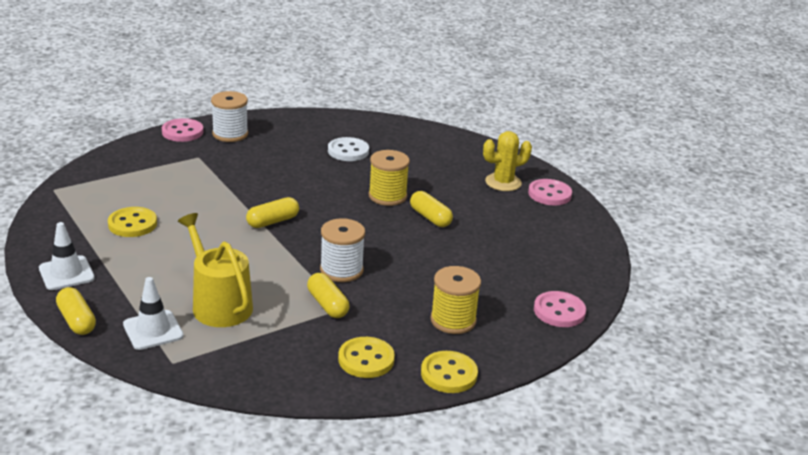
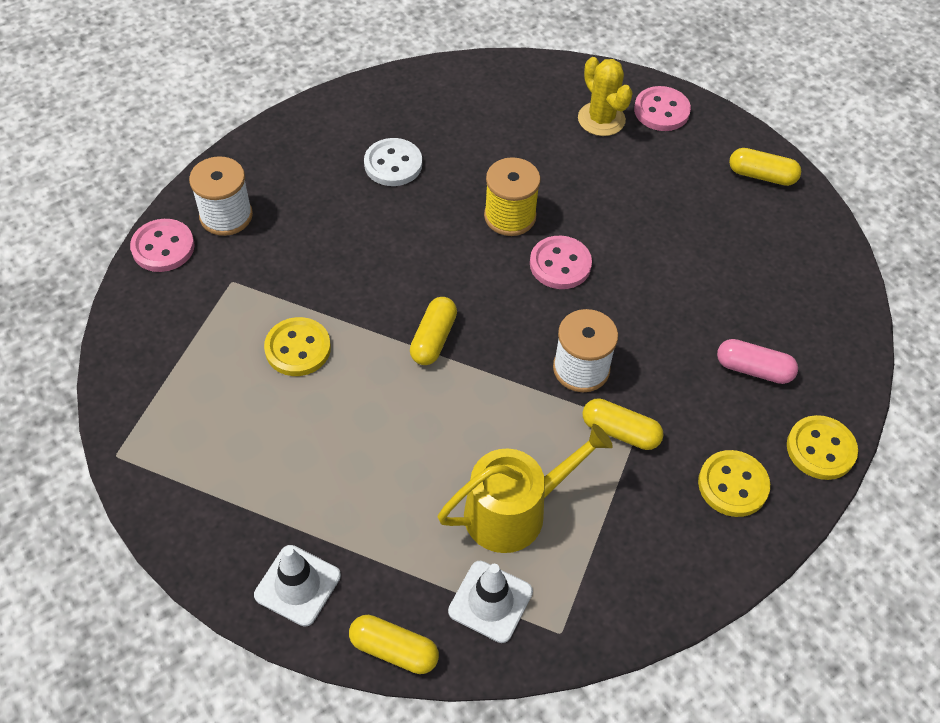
camera: 35 degrees left, 25 degrees up
(132, 224) = (282, 450): yellow button -> yellow button (298, 348)
(218, 304) = (514, 511): yellow watering can -> yellow watering can turned 135 degrees clockwise
(430, 217) = (585, 224): yellow capsule -> yellow capsule (761, 175)
(453, 320) = (753, 369): yellow spool -> pink capsule
(503, 182) = (601, 119): yellow cactus -> yellow cactus turned 60 degrees counterclockwise
(559, 311) = (829, 288): pink button -> pink button (560, 264)

